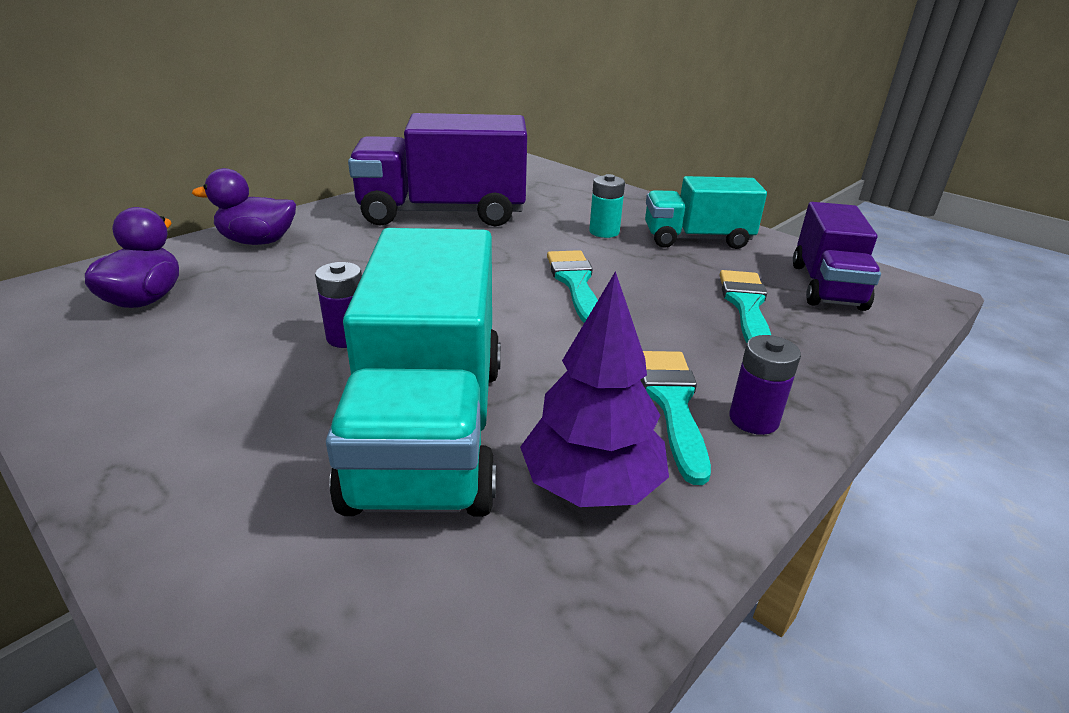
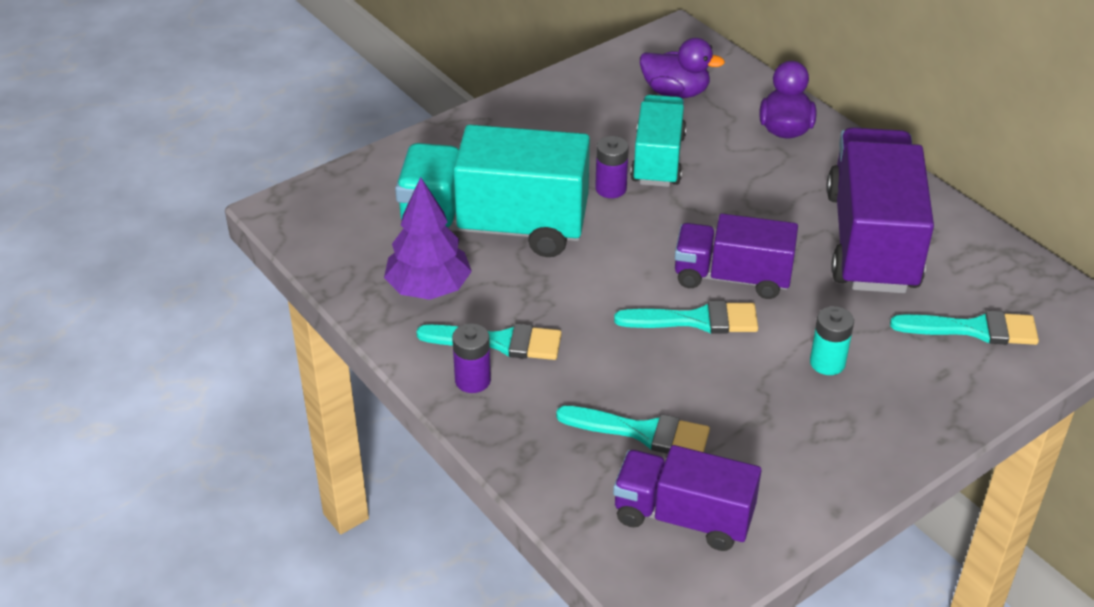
camera: 100 degrees right, 10 degrees up
(505, 267) = (732, 277): none -> purple truck
(542, 188) = (974, 329): none -> turquoise brush
(697, 239) = (810, 441): turquoise truck -> turquoise truck (658, 160)

